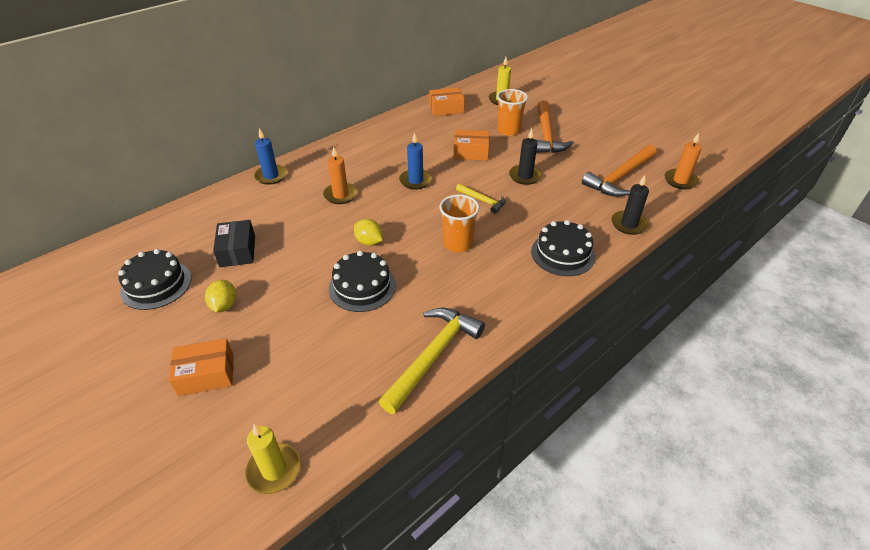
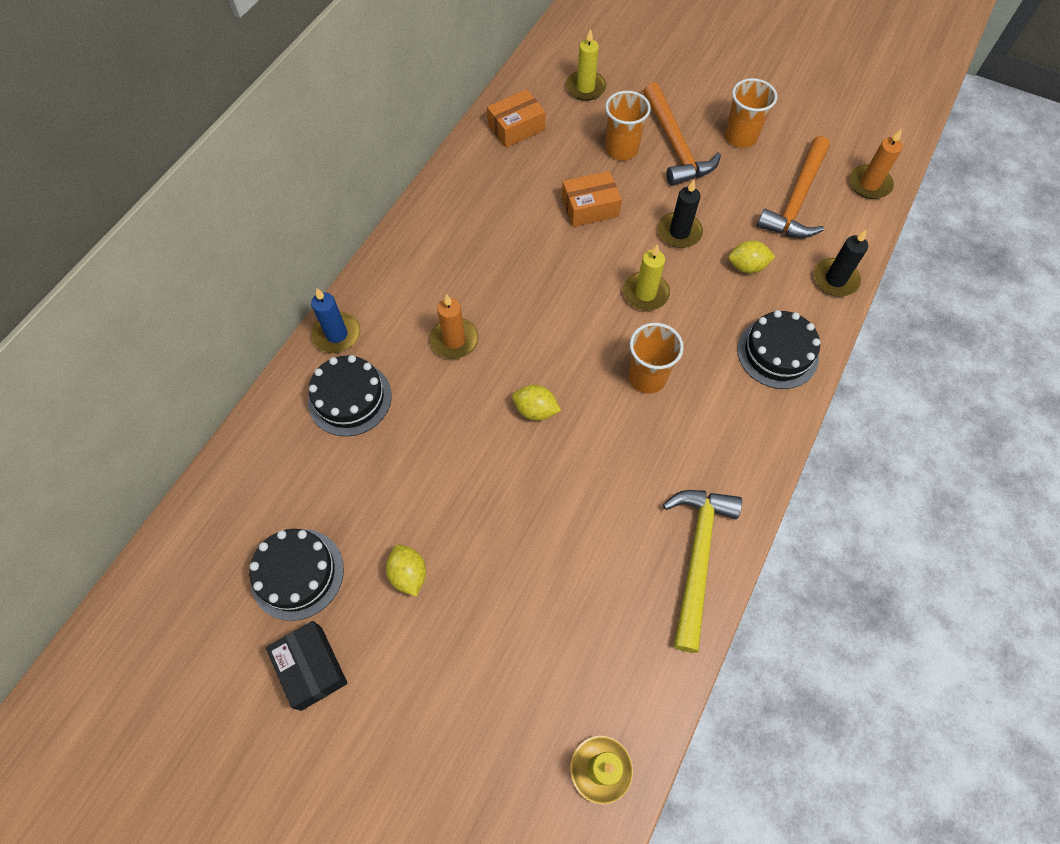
camera: 20 degrees left, 20 degrees up
(206, 374) = (449, 680): orange box -> none
(237, 251) = (371, 482): black box -> black box (311, 667)
(362, 286) = (564, 485): black cake -> black cake (350, 398)
(415, 181) = (542, 283): blue candle -> none
(483, 201) = (645, 293): yellow hammer -> yellow candle
(564, 203) = (747, 266): none -> yellow lemon
(595, 140) = (740, 137): none -> orange cup

